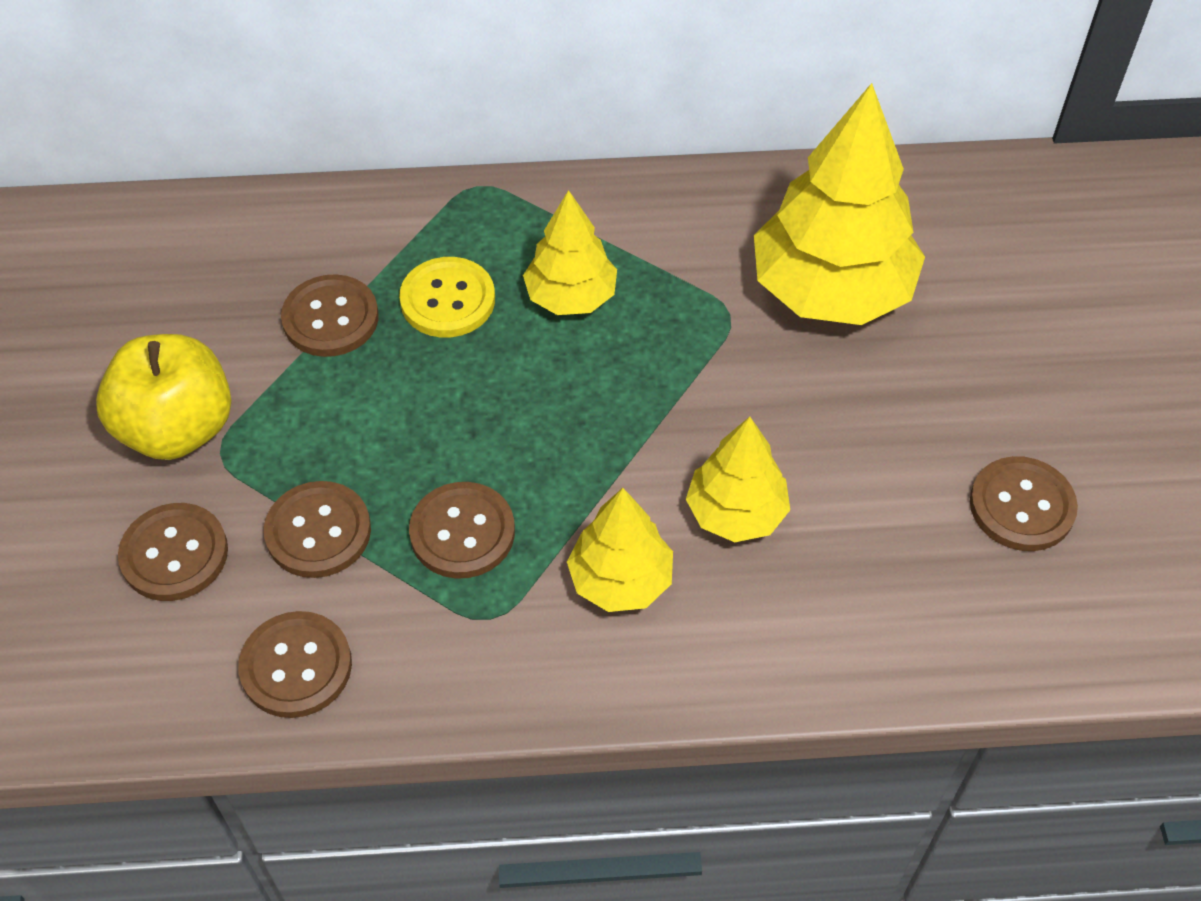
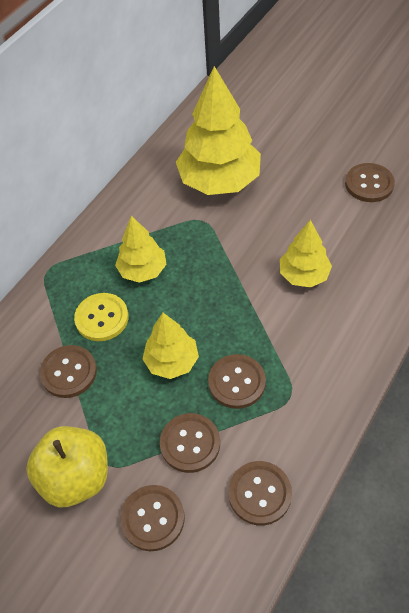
camera: 50 degrees left, 0 degrees up
(620, 580) = (307, 335): yellow tree -> yellow tree (172, 361)

